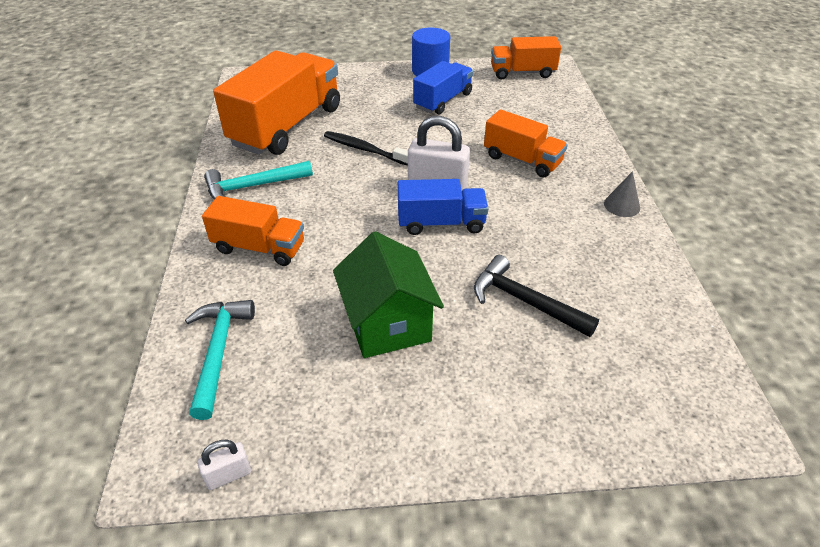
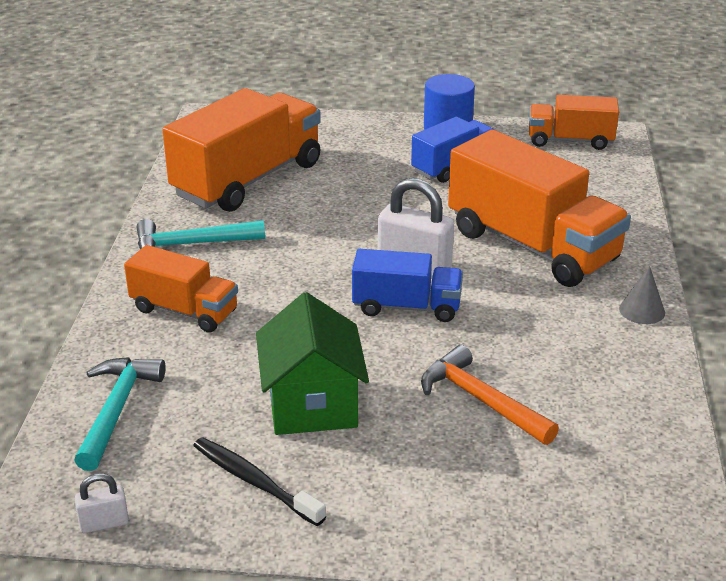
camera: 10 degrees right, 10 degrees down
(365, 149) = (337, 215): black toothbrush -> black toothbrush (254, 482)
(522, 160) = (532, 246): orange truck -> orange truck, size x1.79
(524, 301) = (480, 400): black hammer -> orange hammer

